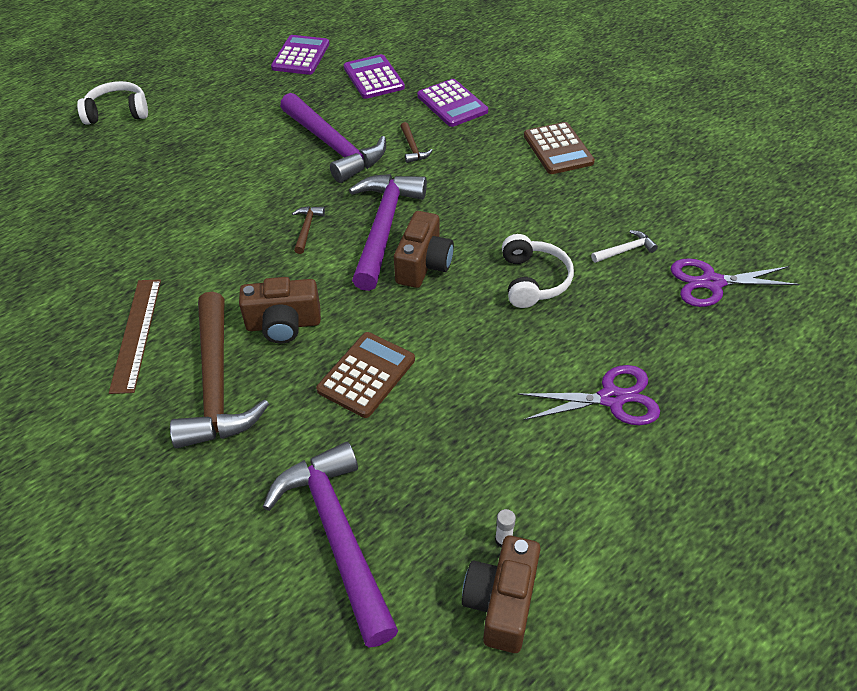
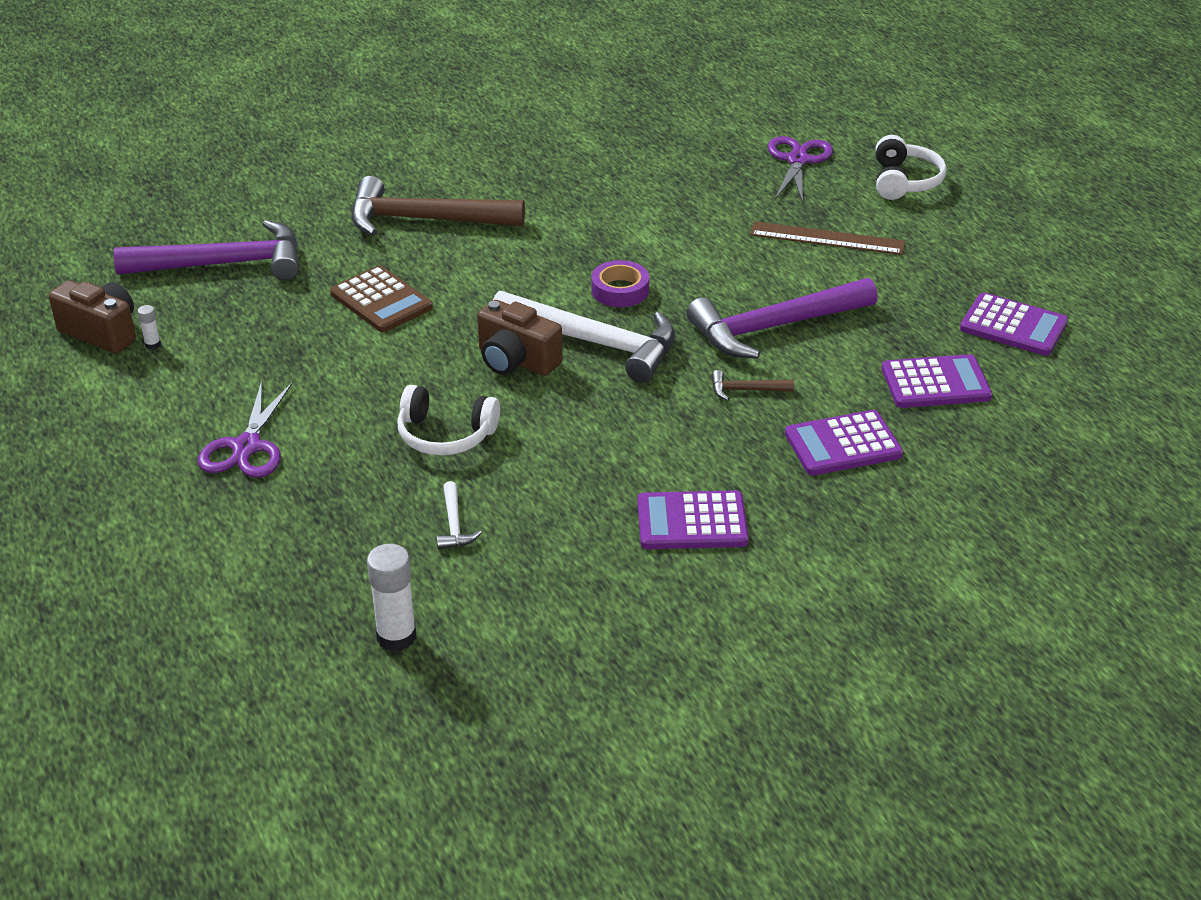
camera: 105 degrees right, 10 degrees down
(136, 334) = (515, 183): brown ruler -> brown ruler (827, 238)
(283, 324) = (478, 261): brown camera -> none
(307, 228) = (620, 290): brown hammer -> purple tape
(383, 227) = (595, 343): purple hammer -> white hammer
(558, 149) = (692, 522): brown calculator -> purple calculator
(712, 283) = (355, 582): purple scissors -> purple scissors (797, 160)
(743, 249) = (396, 637): none -> white glue stick

